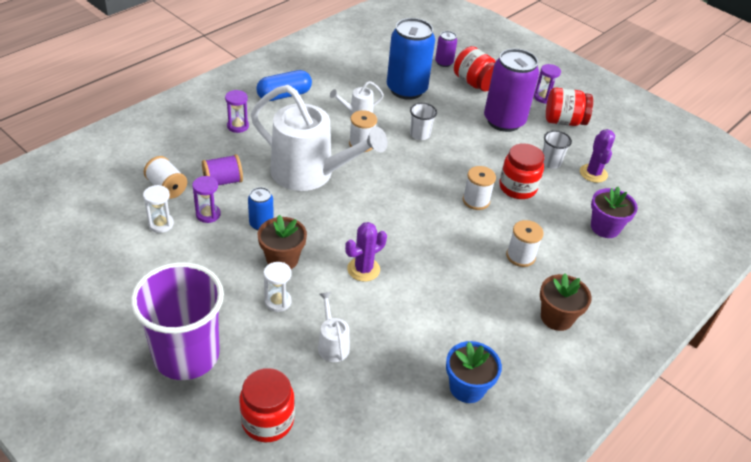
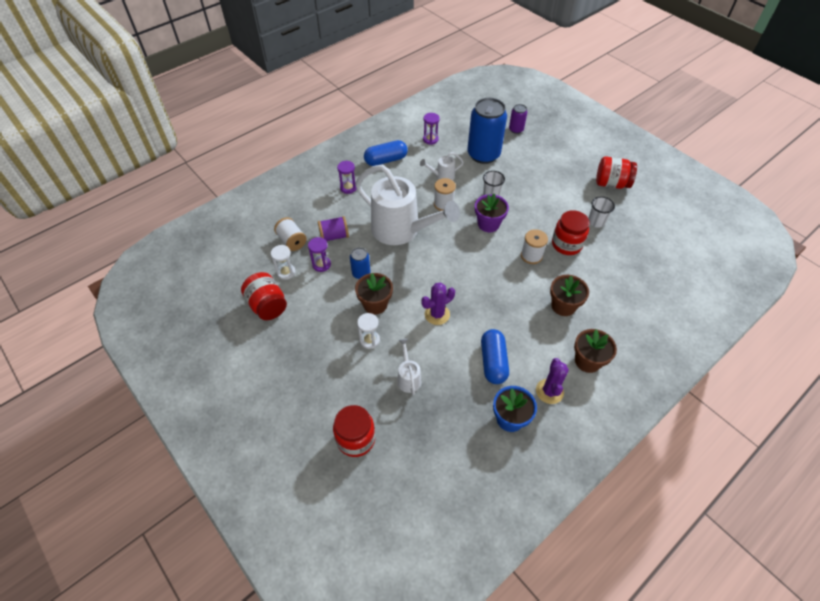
camera: 10 degrees right, 10 degrees up
(186, 355) = (299, 382): purple cup -> none
(439, 322) = (493, 362): none -> blue capsule
(474, 83) = (539, 148): red jar -> red jar (267, 305)
(504, 121) = (561, 183): purple can -> none
(520, 256) = (563, 306): white spool -> brown flower pot
(543, 97) = (596, 161): purple hourglass -> purple hourglass (430, 139)
(593, 173) = (631, 232): purple cactus -> purple cactus (549, 391)
(605, 227) = (636, 282): purple flower pot -> purple flower pot (488, 224)

